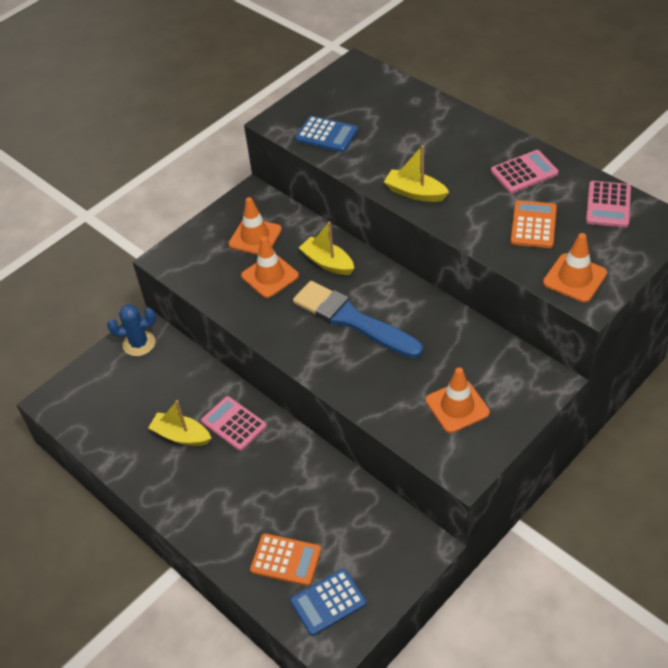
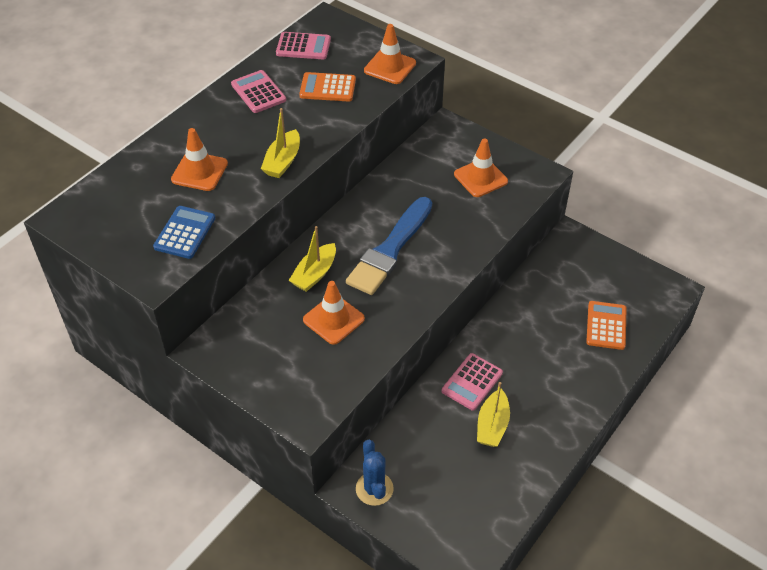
camera: 100 degrees left, 0 degrees up
(255, 237) = (275, 339): orange traffic cone -> orange traffic cone (199, 171)
(328, 602) = (636, 294): blue calculator -> none

